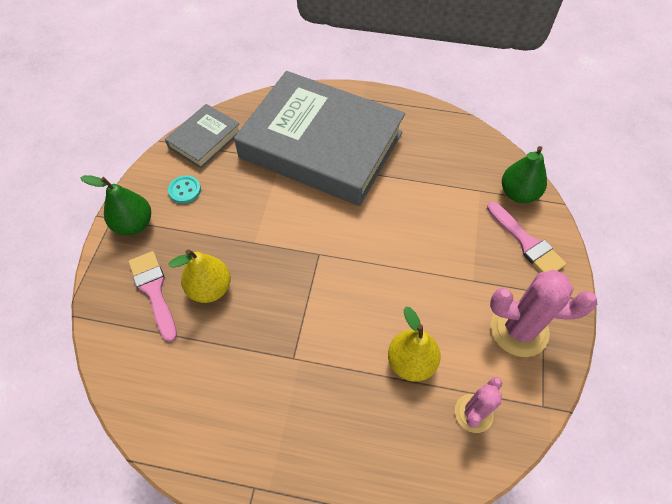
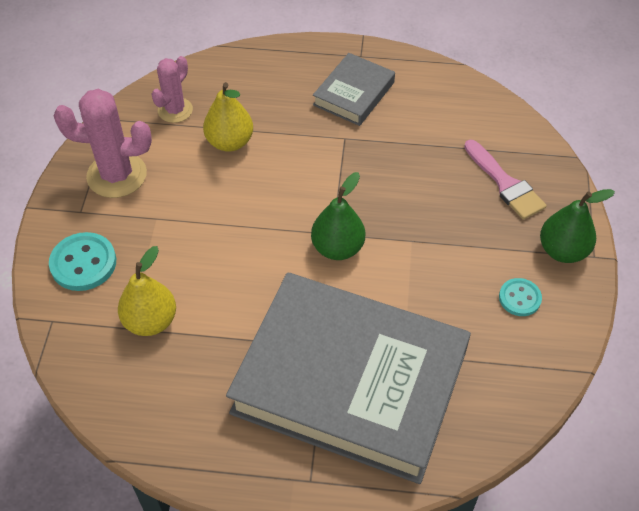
camera: 175 degrees right, 5 degrees down
(205, 139) = (523, 378): grey book -> grey book (353, 94)
(210, 288) = (446, 190): yellow pear -> yellow pear (150, 321)
(518, 193) = (76, 327): green pear -> green pear (337, 248)
(527, 243) = (83, 263): pink brush -> turquoise button

